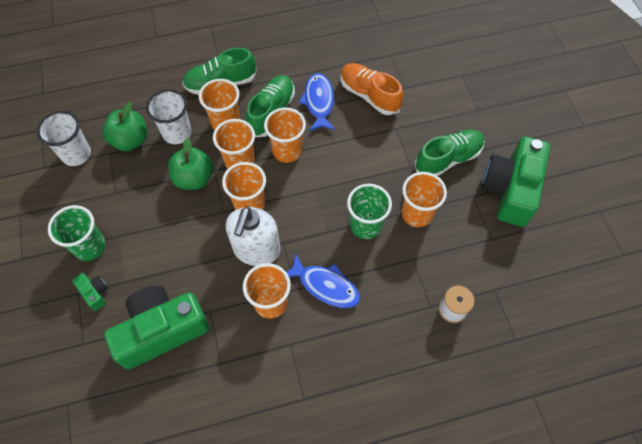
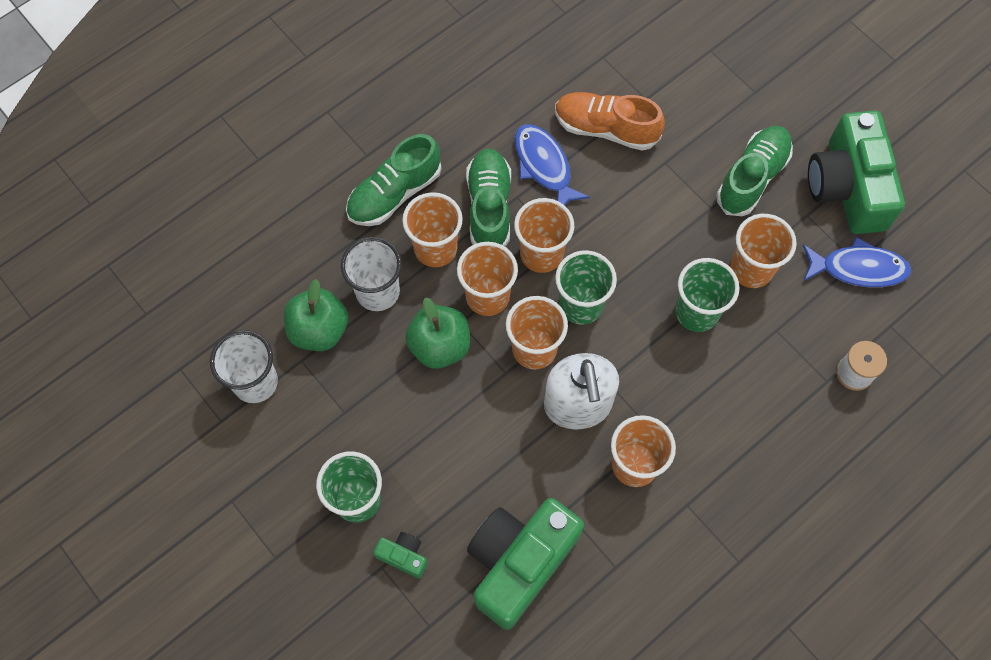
camera: 25 degrees left, 5 degrees up
(294, 190) = (581, 305): none -> green cup
(325, 286) = (689, 412): blue fish -> blue fish (858, 268)

